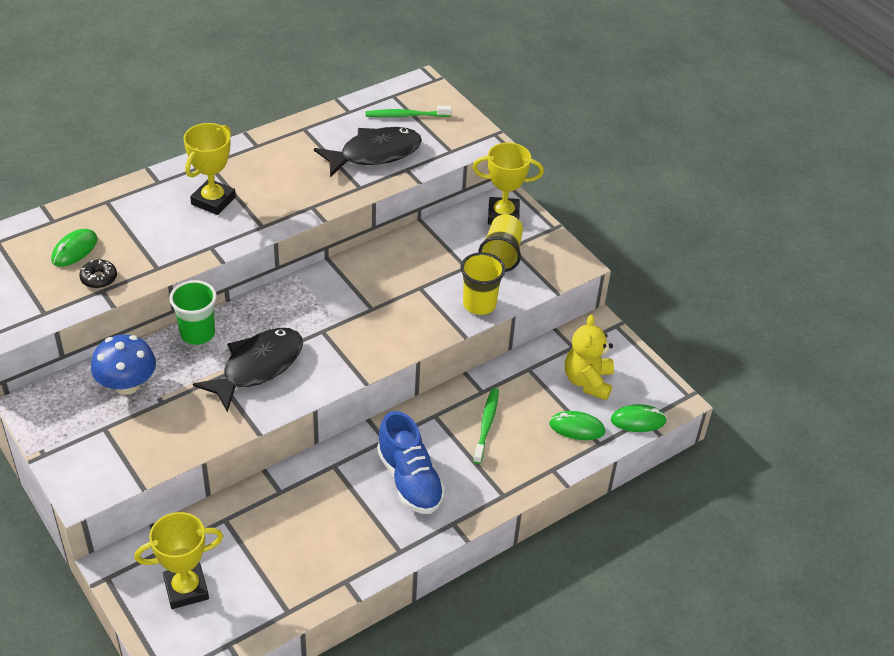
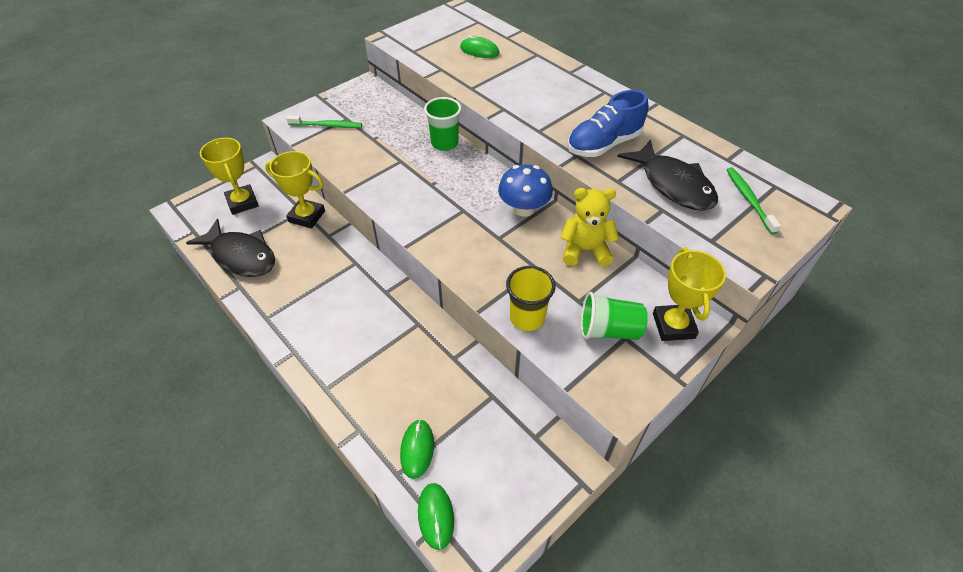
camera: 85 degrees right, 5 degrees up
(99, 278) = (453, 65): black donut -> none
(127, 384) = (387, 120): blue mushroom -> blue mushroom (524, 209)
(213, 201) = (559, 101): yellow trophy -> yellow trophy (307, 216)
(257, 367) = (414, 180): black fish -> black fish (241, 256)
(409, 480) = (341, 314): blue shoe -> blue shoe (604, 144)
(486, 424) = (412, 366): green toothbrush -> green toothbrush (327, 126)
(501, 255) = (608, 330): yellow cup -> green cup
(588, 381) = (486, 456): yellow teddy bear -> yellow teddy bear (585, 250)

